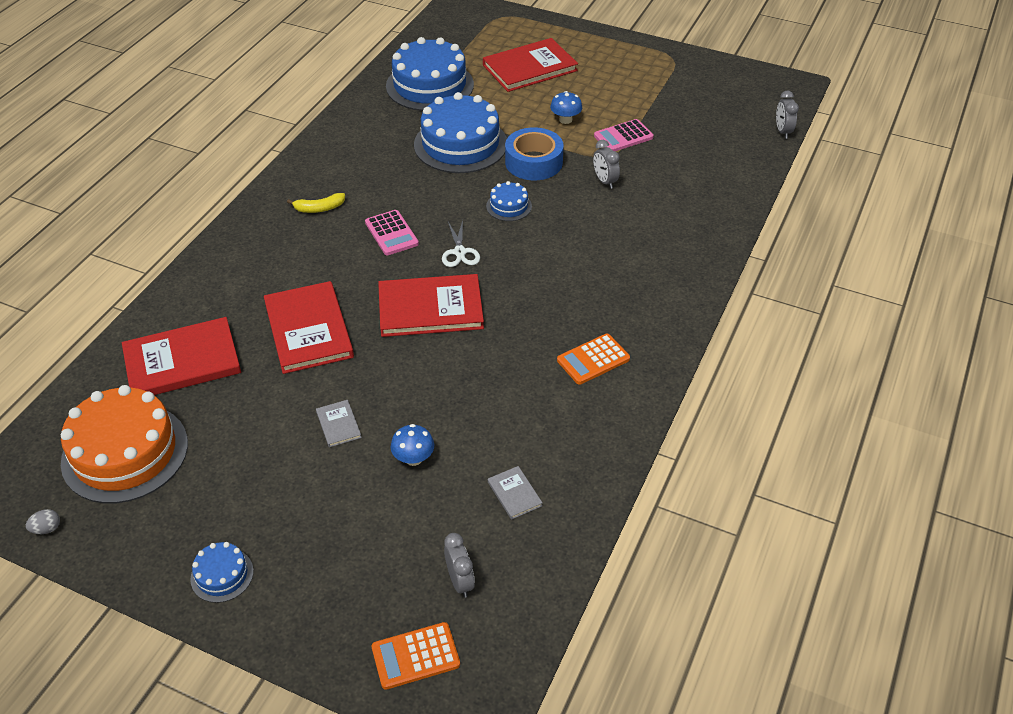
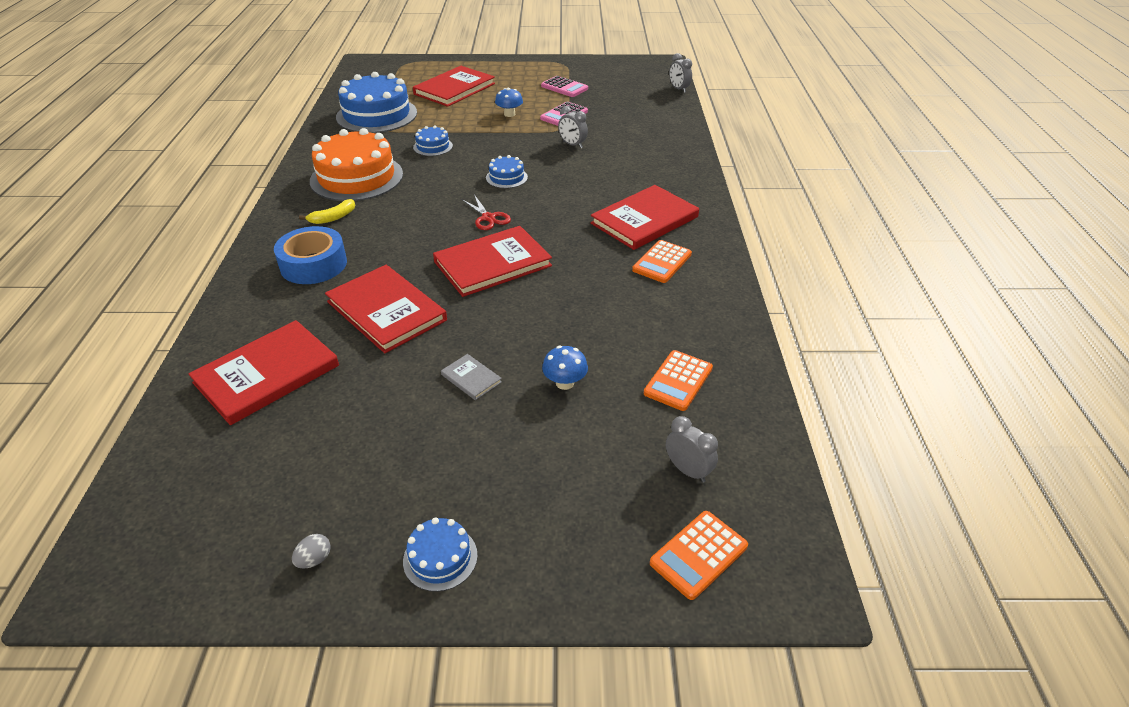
camera: 25 degrees left, 5 degrees down
(47, 529) = (192, 590): grey egg -> grey egg (314, 559)
(125, 452) = (249, 478): orange cake -> orange cake (356, 177)
(391, 233) = (416, 219): pink calculator -> pink calculator (564, 87)
(460, 144) = (433, 146): blue cake -> blue cake, size x0.46
(460, 252) = (488, 218): white scissors -> red scissors
(514, 494) = (678, 381): grey book -> orange calculator
(533, 162) = (505, 145): blue tape -> blue tape (313, 264)
(612, 303) = (644, 220): none -> red book

